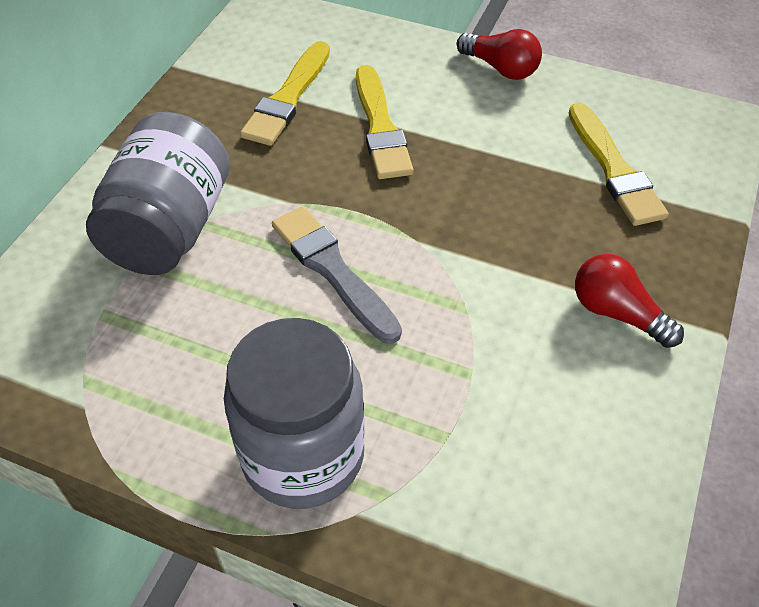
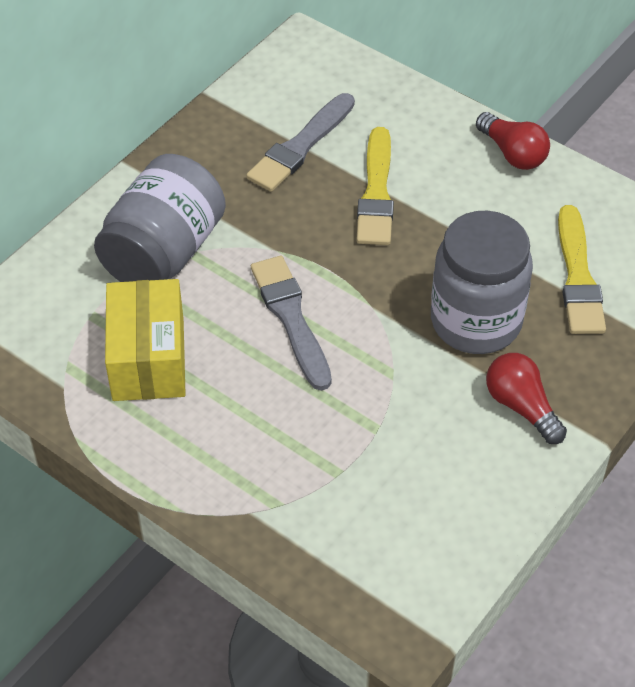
camera: 15 degrees right, 0 degrees up
(181, 351) = (148, 359): none -> yellow box
(288, 98) = (300, 146): yellow brush -> grey brush
(303, 455) = (222, 461): grey jar -> grey jar (476, 321)

